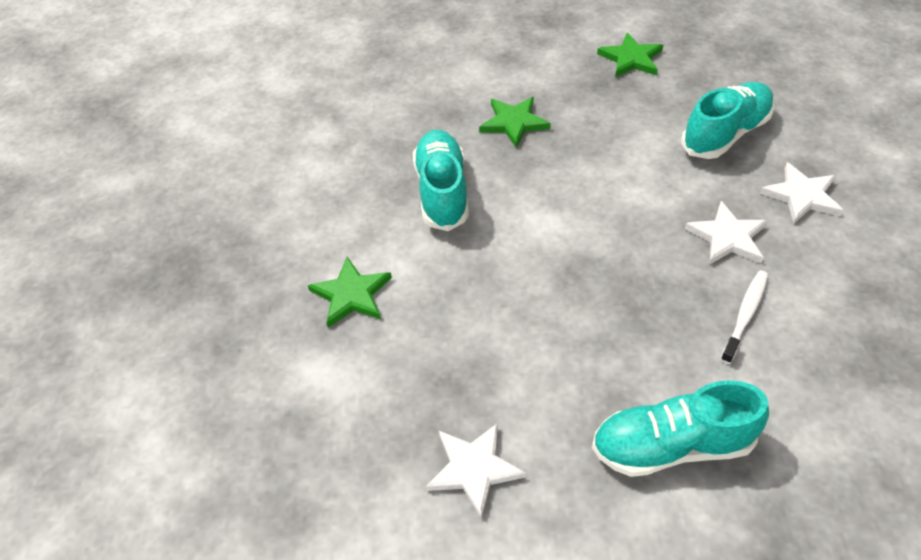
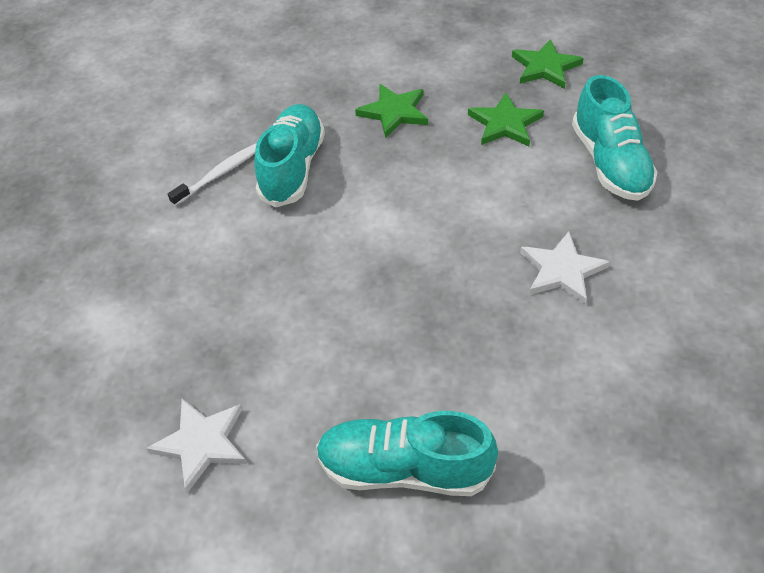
camera: 15 degrees right, 0 degrees up
(351, 295) = (163, 251): green star -> green star (505, 124)
(725, 134) = (609, 163): turquoise shoe -> turquoise shoe turned 105 degrees clockwise
(745, 315) = (543, 354): white toothbrush -> white toothbrush (219, 174)
(802, 196) = (663, 243): white star -> none

